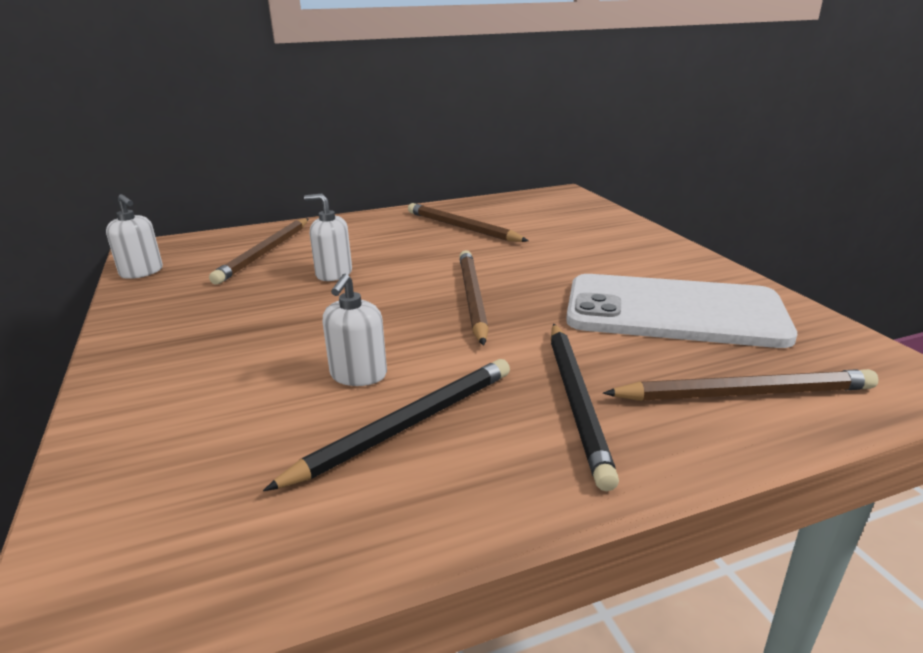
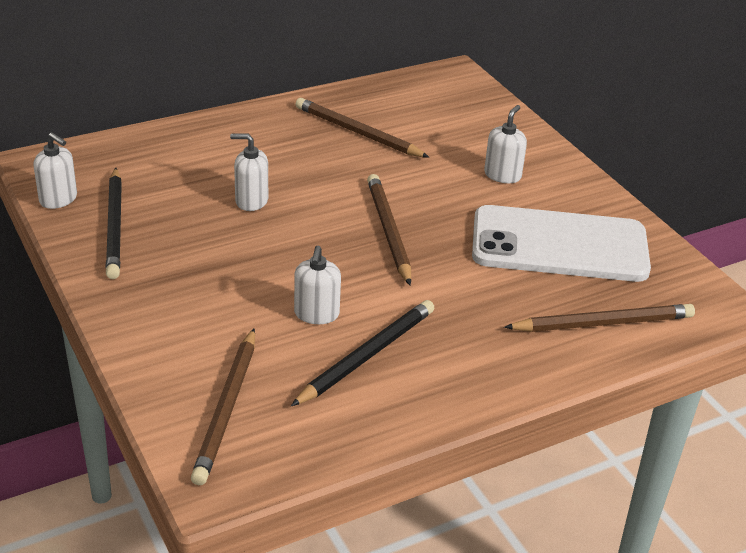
camera: 10 degrees left, 10 degrees up
(265, 252) = (169, 171): brown pencil -> brown pencil (227, 408)
(576, 400) = (484, 332): black pencil -> black pencil (114, 226)
(605, 255) = (502, 175): none -> white soap dispenser

